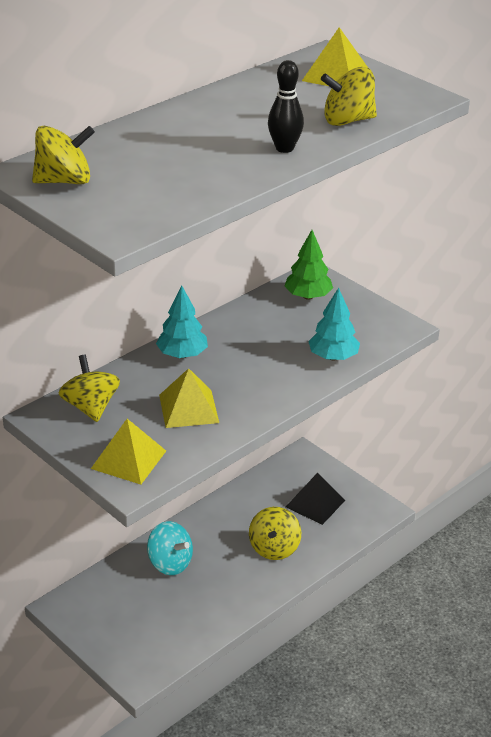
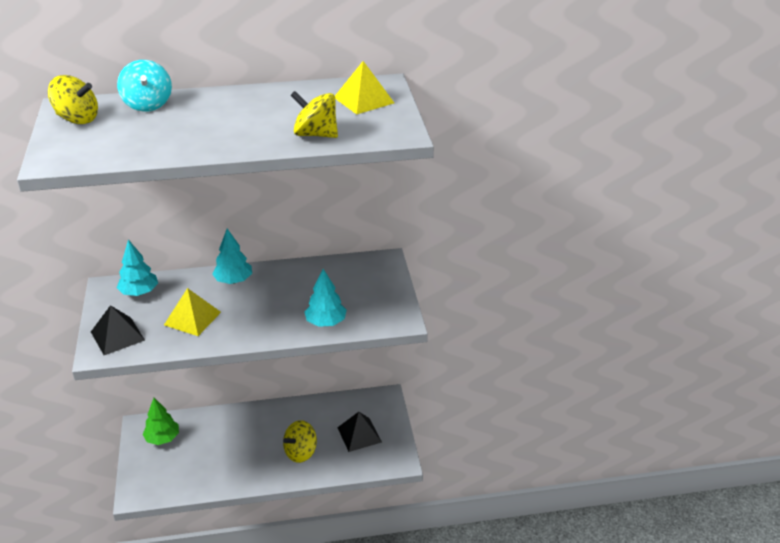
camera: 35 degrees right, 0 degrees up
(90, 407) = (139, 292): yellow spinning top -> turquoise tree
(128, 459) = (117, 336): yellow pyramid -> black pyramid
(170, 563) = (228, 430): turquoise spinning top -> turquoise spinning top (147, 104)
(284, 148) = (240, 140): black bowling pin -> none
(308, 296) = (363, 273): green tree -> green tree (162, 438)

